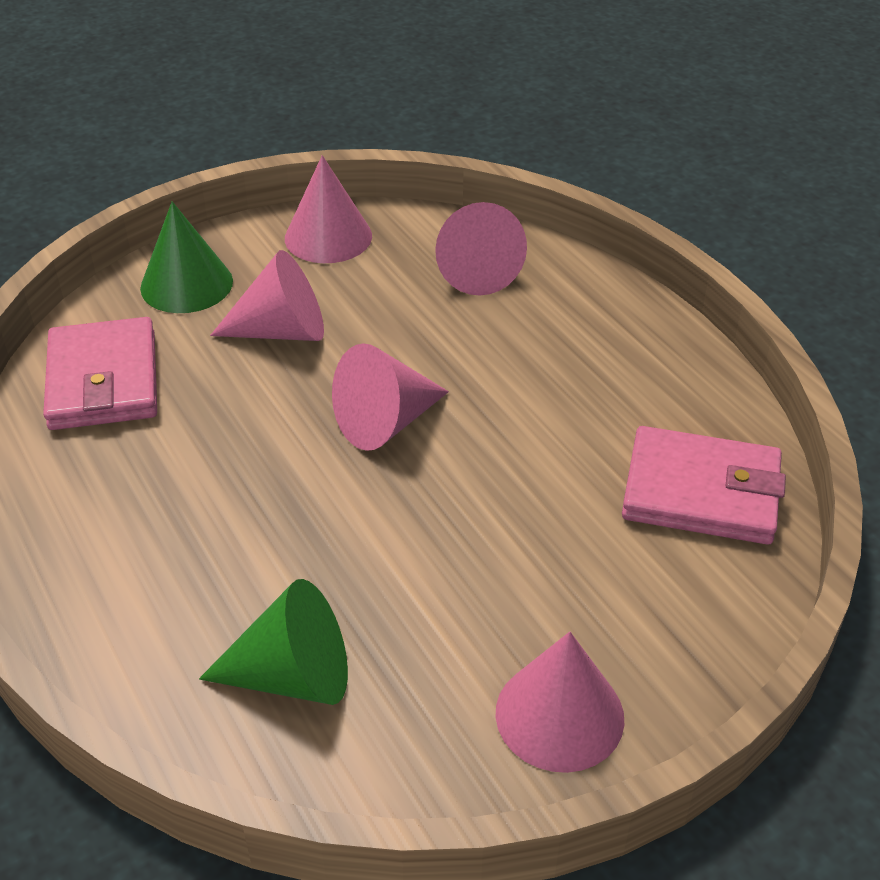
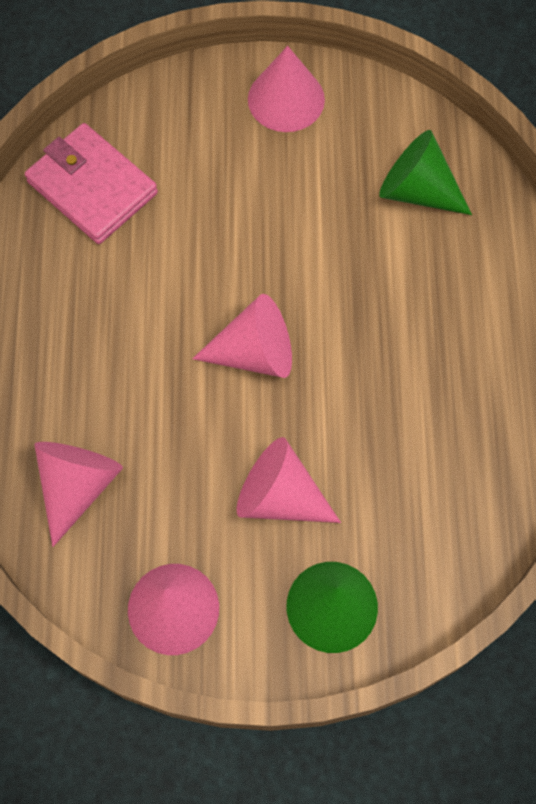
camera: 150 degrees left, 25 degrees up
(103, 380) = (446, 512): pink wallet -> none

